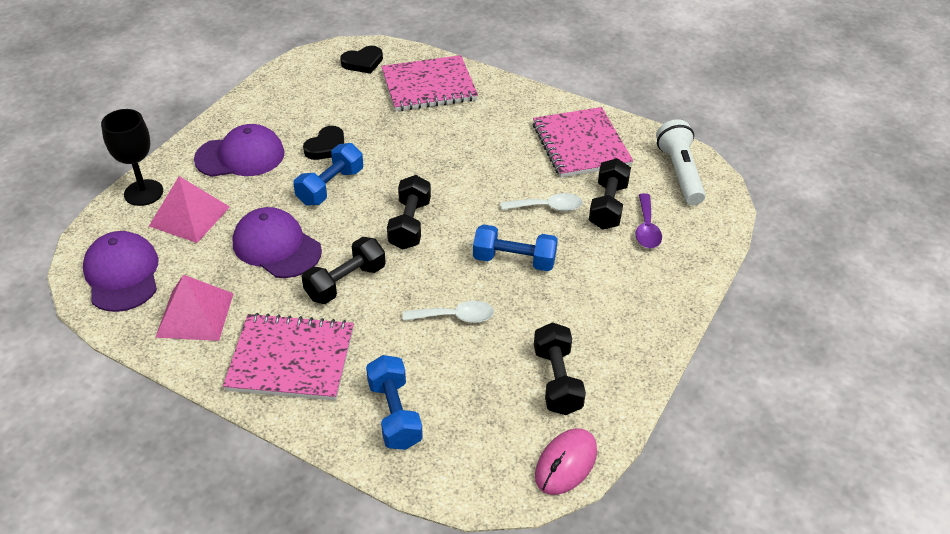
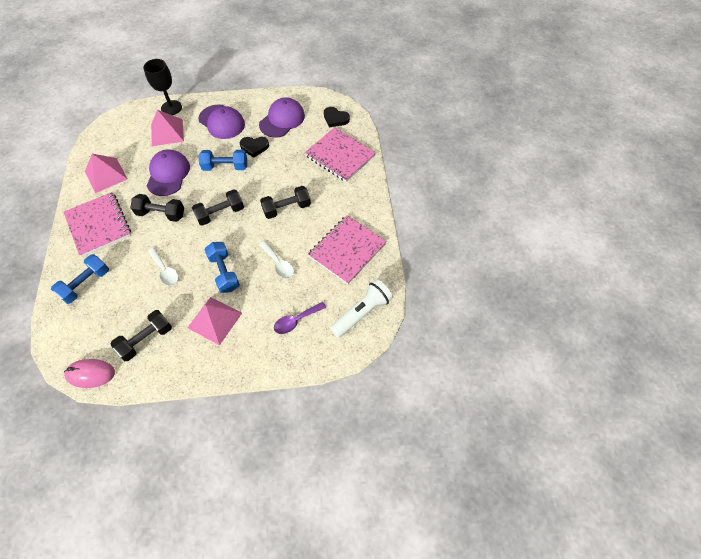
camera: 55 degrees right, 15 degrees up
(122, 274) = (115, 136): purple cap -> purple cap (282, 120)
(583, 299) = (215, 320): none -> pink pyramid
(608, 206) = (302, 291): black dumbbell -> black dumbbell (286, 208)

